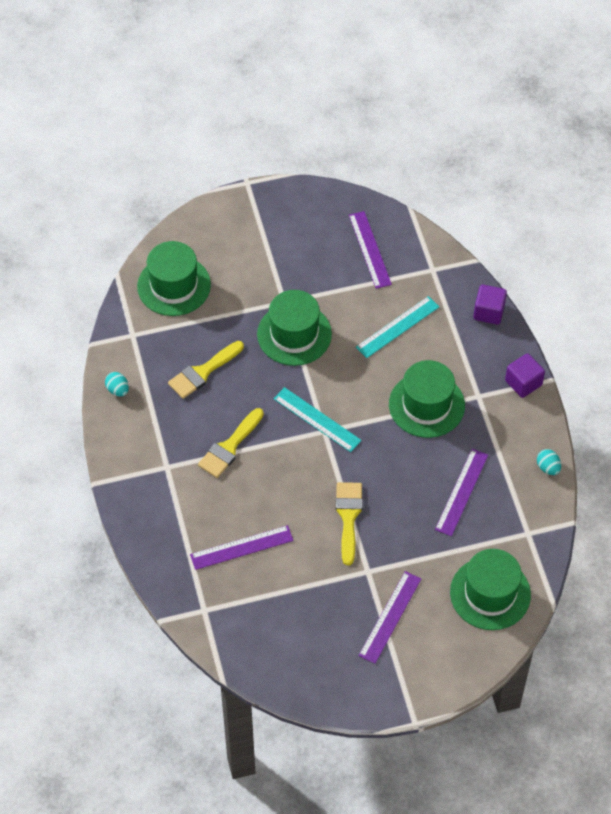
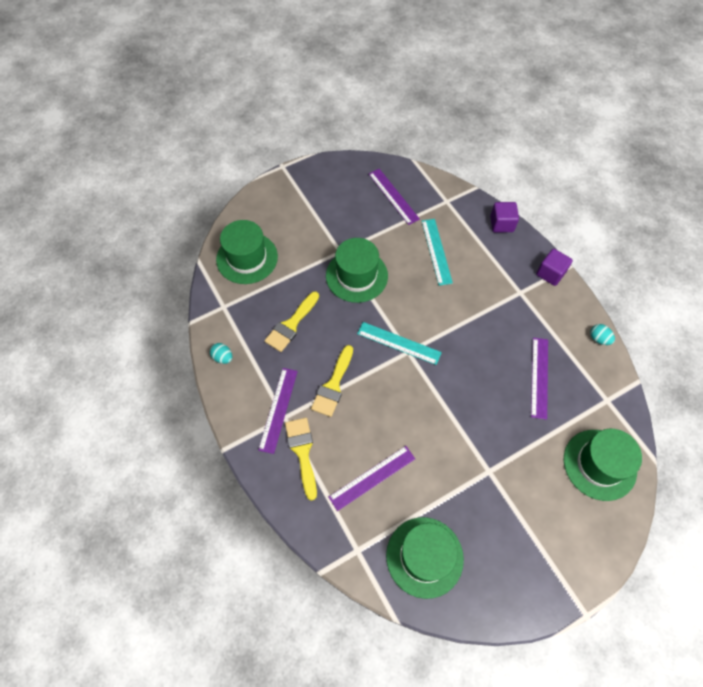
camera: 15 degrees left, 5 degrees up
(348, 517) = (455, 424): yellow brush -> yellow brush (302, 452)
(390, 617) = (524, 511): purple ruler -> purple ruler (278, 409)
(397, 327) = (436, 251): turquoise ruler -> turquoise ruler turned 45 degrees counterclockwise
(426, 405) = (482, 309): green hat -> green hat (424, 557)

